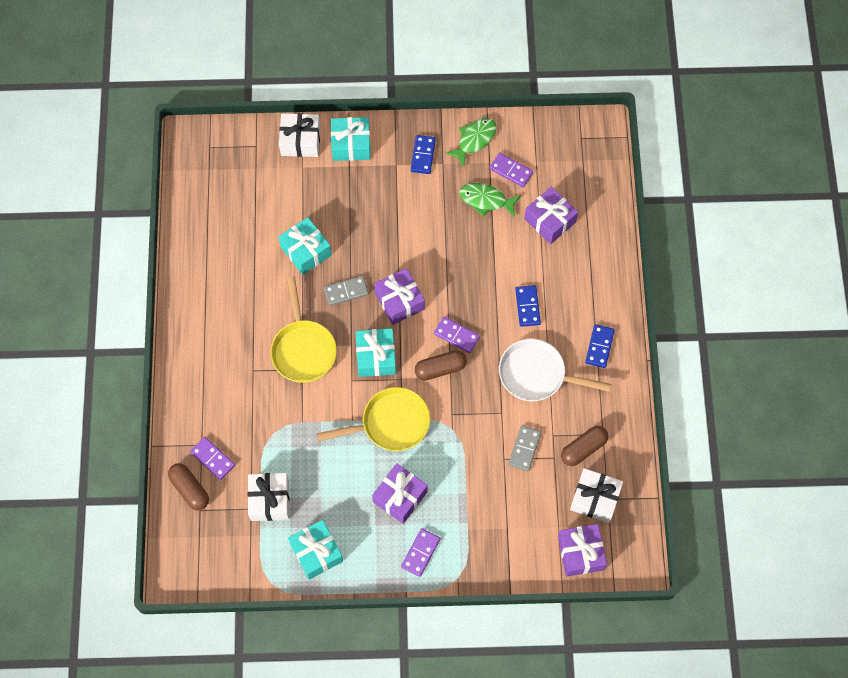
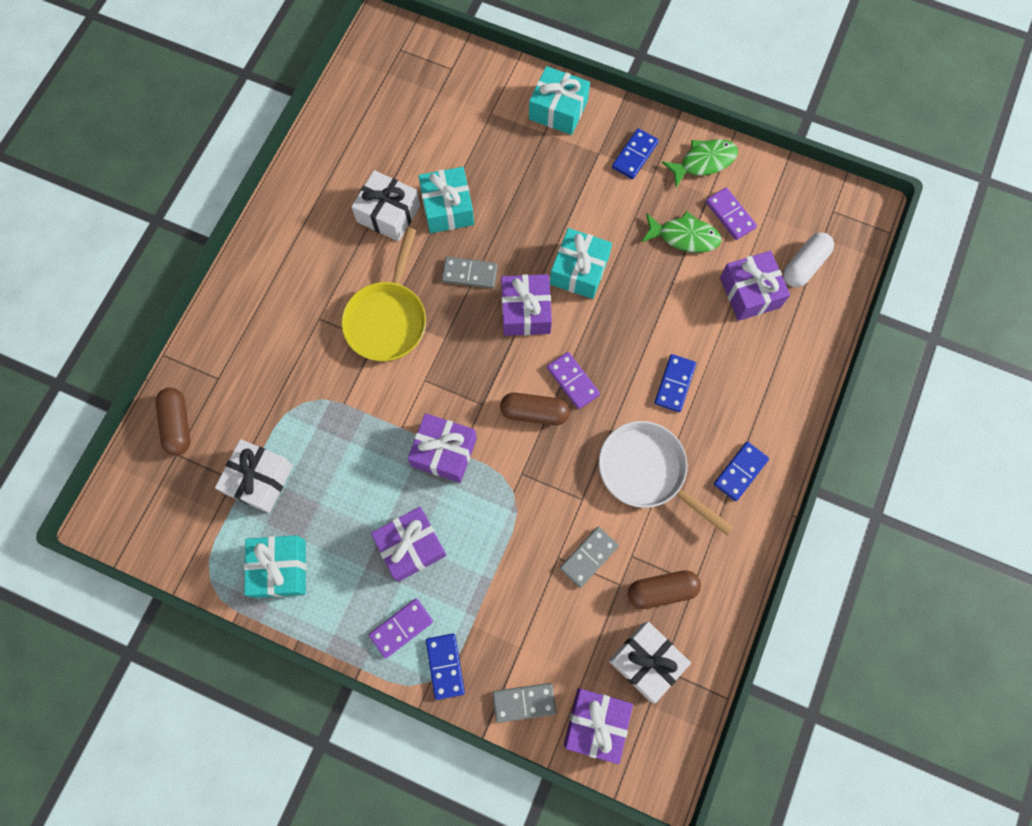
camera: 25 degrees right, 5 degrees up
(212, 459) = (221, 401): purple domino -> none
(300, 141) = (503, 83): white gift -> white gift (388, 214)
(376, 357) = (466, 365): turquoise gift -> turquoise gift (579, 270)
(390, 423) = (444, 452): yellow pan -> purple gift
(463, 563) = (445, 666): none -> blue domino
(486, 200) = (684, 236): green fish -> green fish turned 150 degrees clockwise
(527, 562) = (524, 702): none -> grey domino
(578, 185) = (804, 265): none -> white capsule

